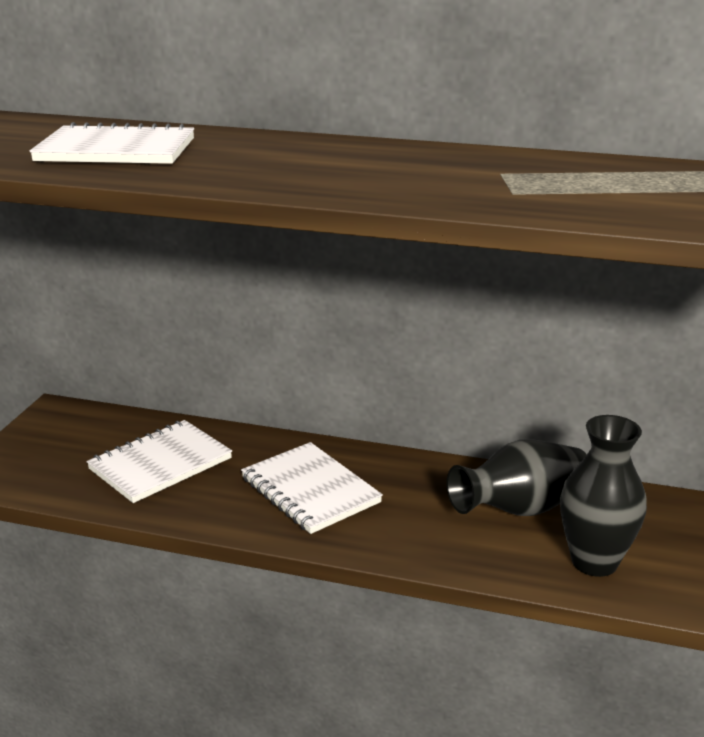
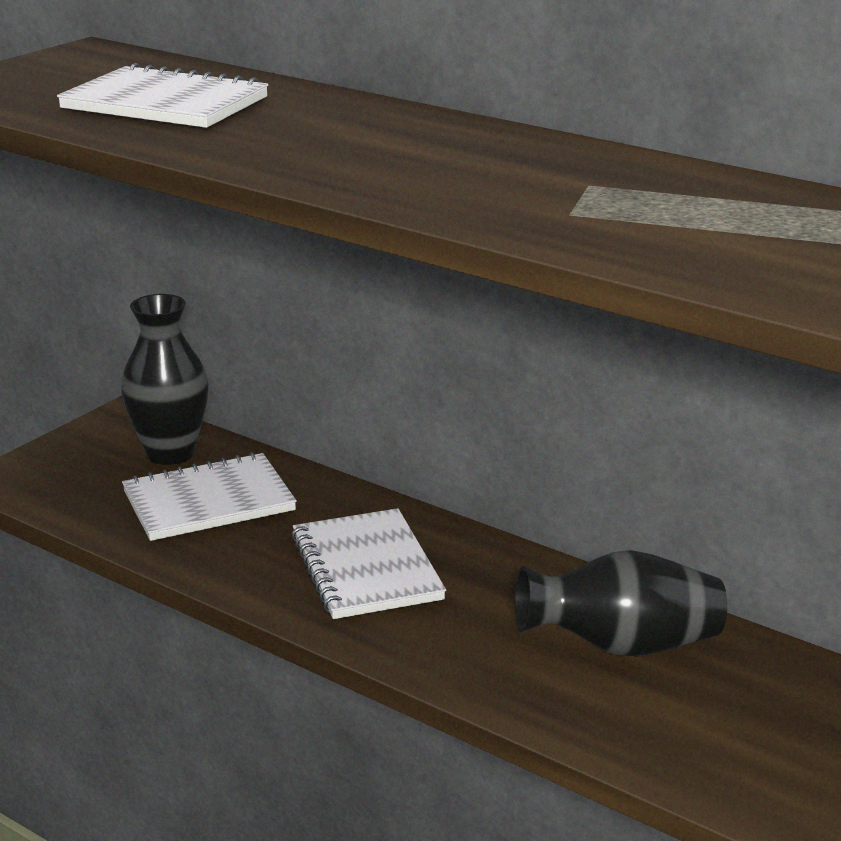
camera: 20 degrees right, 0 degrees up
(594, 562) = (674, 731): black vase -> black vase (170, 453)

